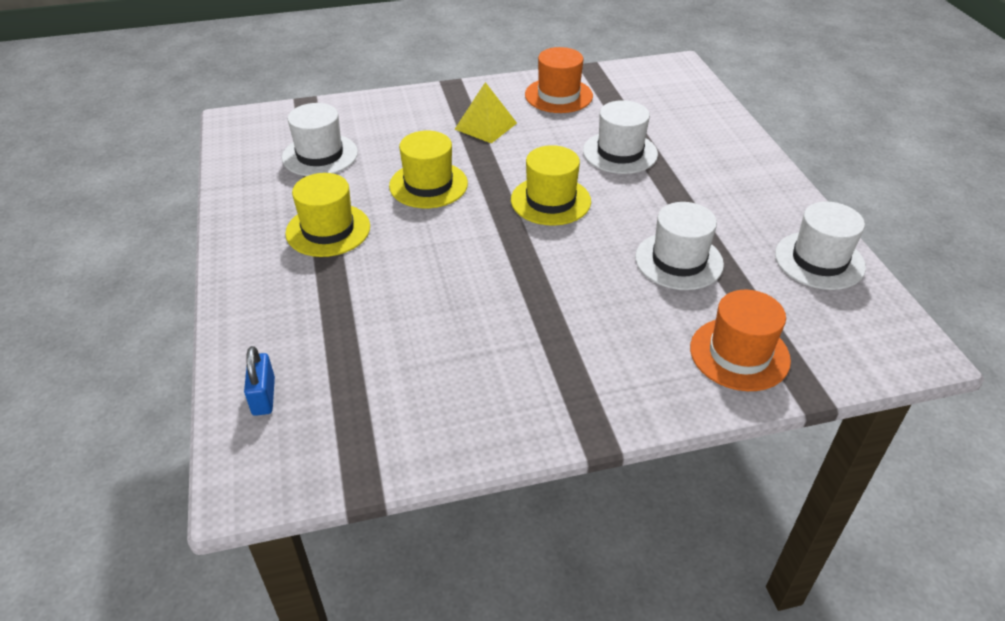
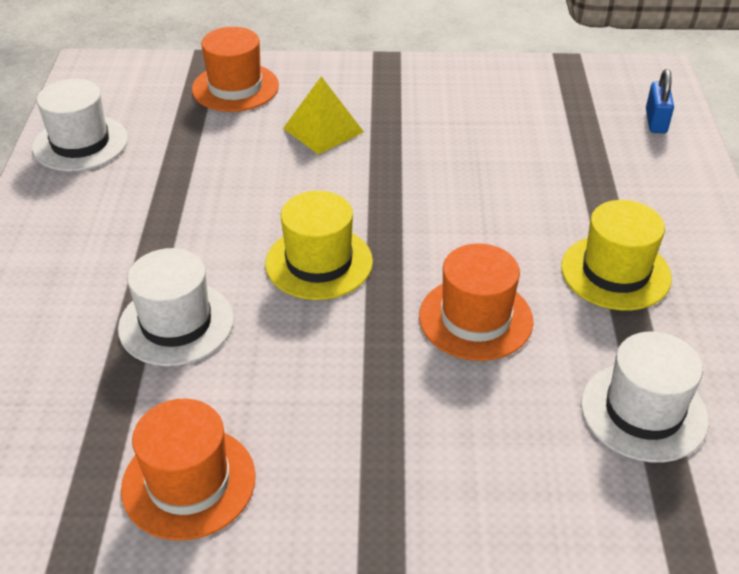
camera: 165 degrees left, 0 degrees up
(428, 185) = (475, 318): yellow hat -> orange hat
(486, 126) = (354, 425): yellow pyramid -> yellow pyramid (323, 130)
(679, 261) = (221, 166): white hat -> none

